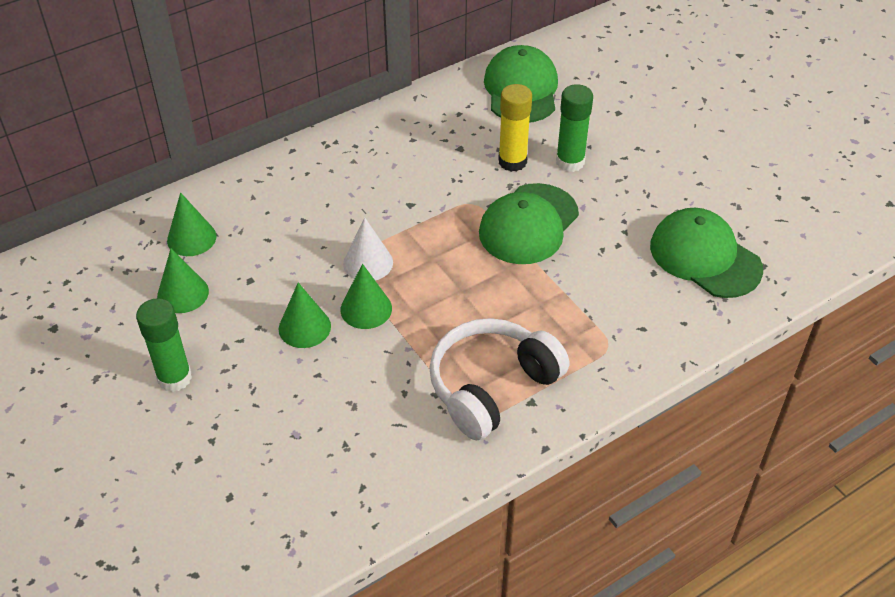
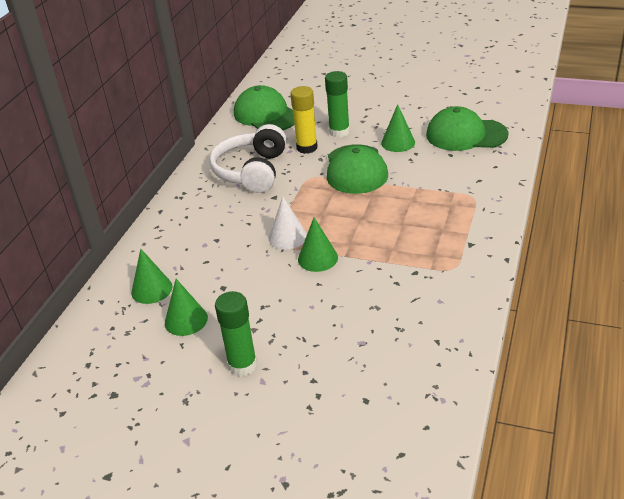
camera: 35 degrees left, 10 degrees down
(304, 327) = (292, 289): green cone -> green cone (398, 142)
(491, 386) = (440, 250): white headphones -> white headphones (252, 171)

